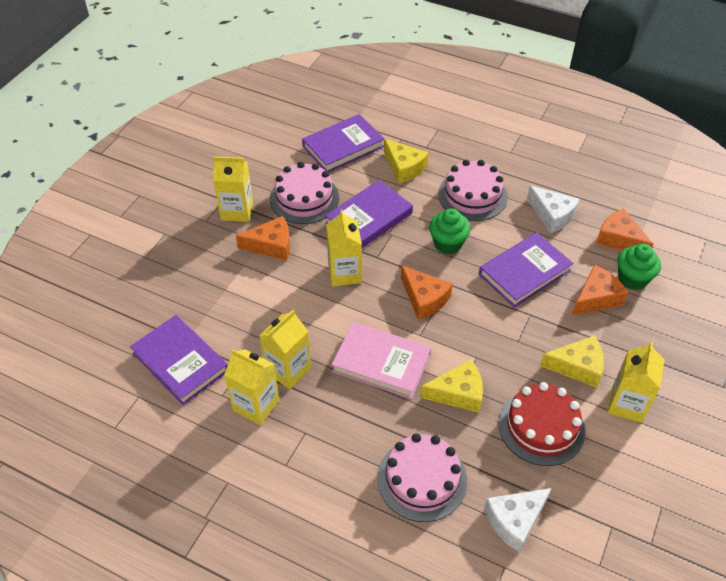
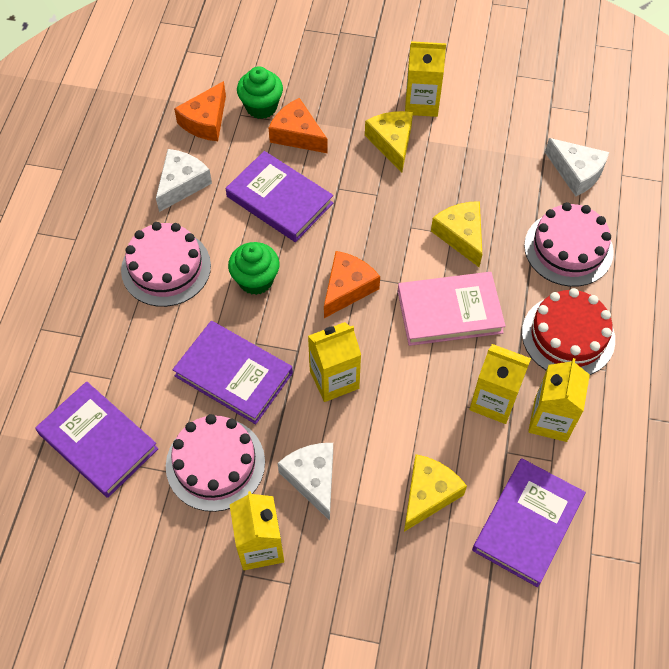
camera: 105 degrees left, 10 degrees up
(271, 245) = (313, 479): orange cheese -> white cheese
(381, 362) = (449, 311): pink book -> pink book turned 75 degrees clockwise
(404, 167) = (128, 354): yellow cheese -> yellow cheese (428, 494)
(541, 427) = (472, 164): red cake -> red cake (568, 336)

